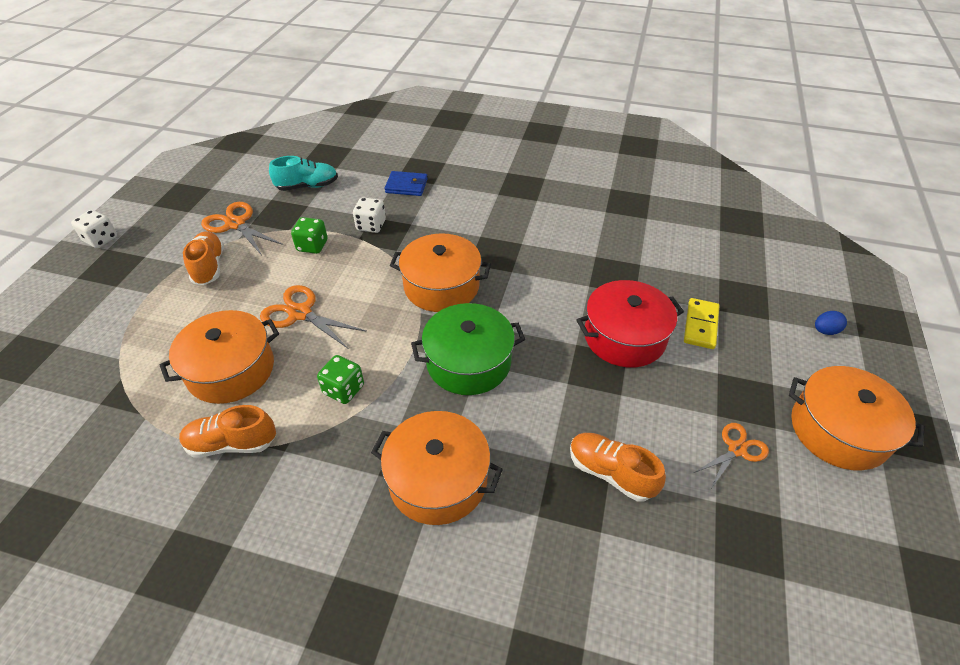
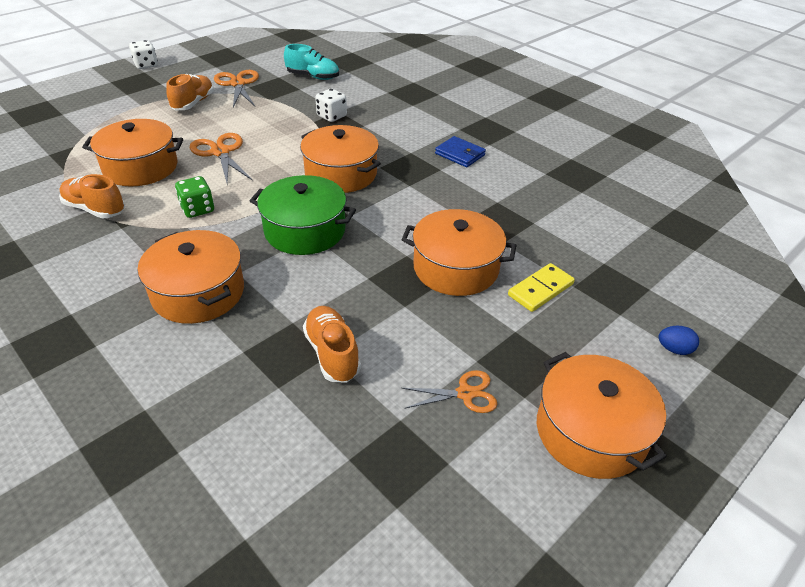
camera: 30 degrees right, 5 degrees down
(312, 246) = (275, 114): green dice -> none
(406, 186) = (388, 100): blue wallet -> blue wallet (460, 154)
(624, 337) = (456, 268): red pot -> orange pot

